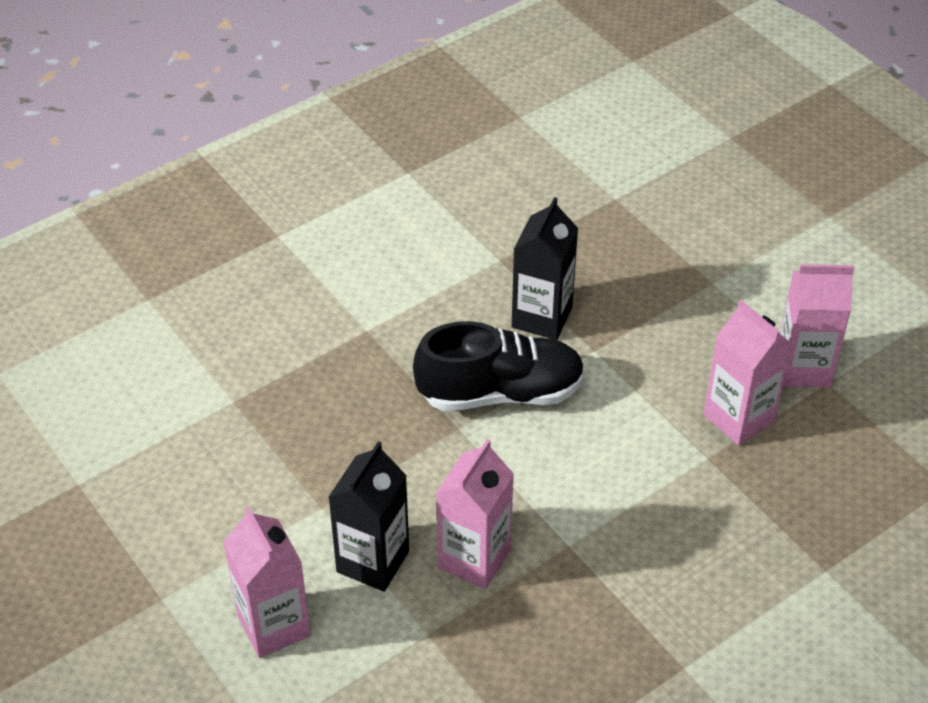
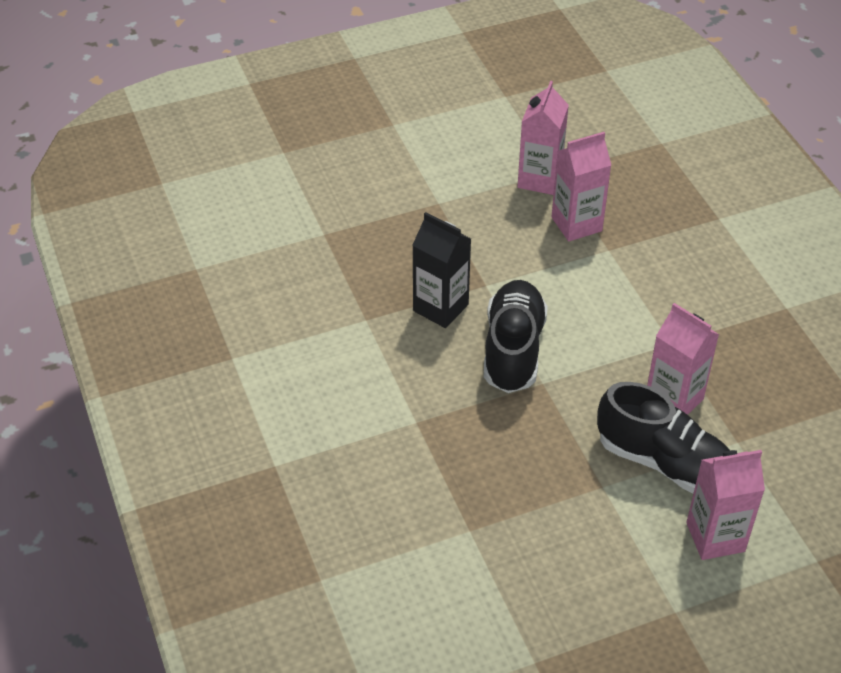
camera: 75 degrees left, 0 degrees up
(373, 561) = (664, 462): black carton -> black shoe

